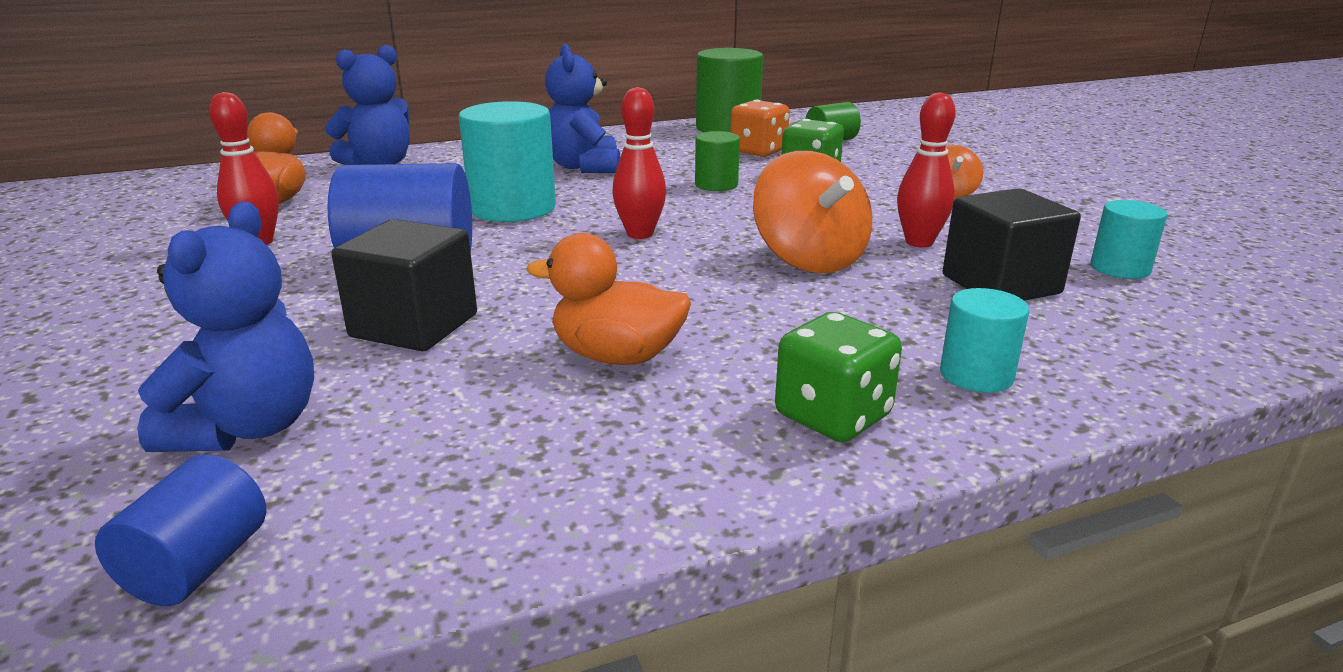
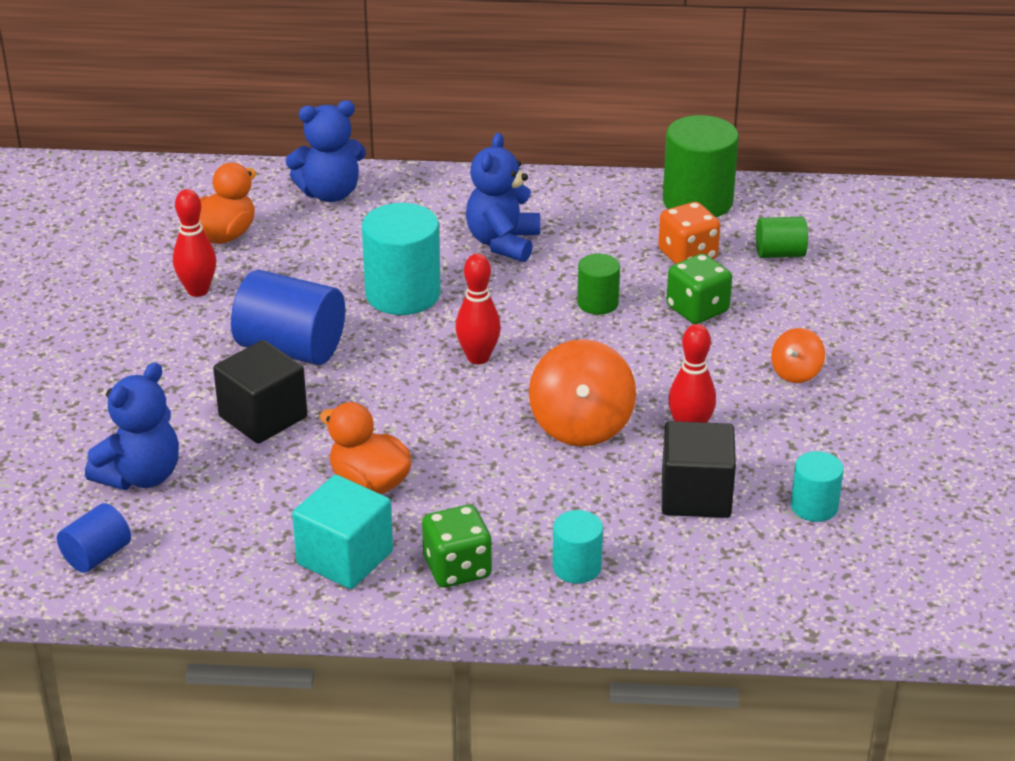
camera: 25 degrees right, 10 degrees up
(660, 447) = (345, 558): none -> turquoise cube

